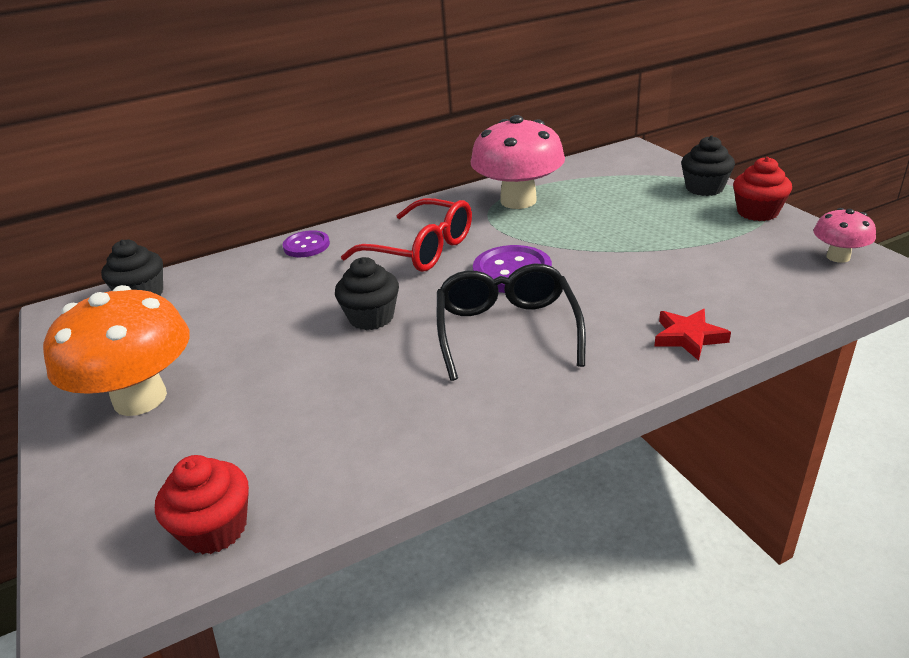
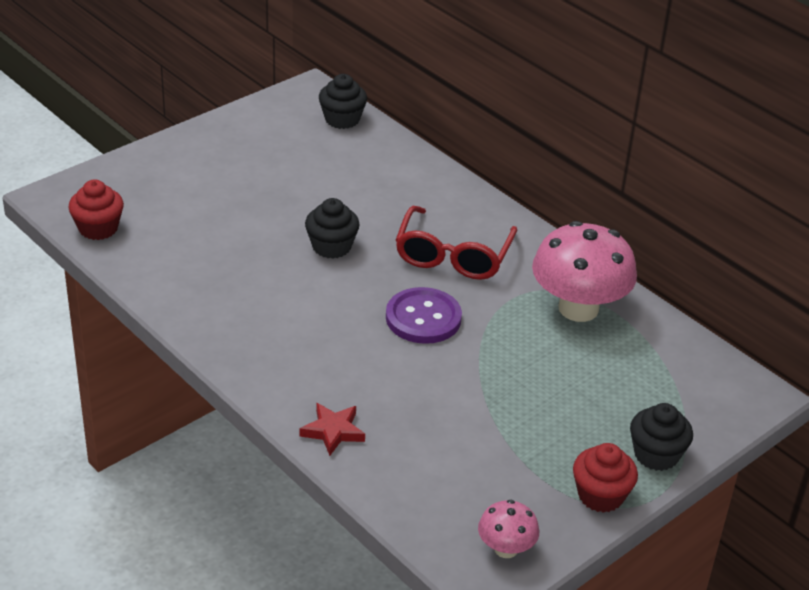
camera: 70 degrees right, 5 degrees up
(140, 398) = (212, 162): orange mushroom -> none
(306, 246) = (443, 185): purple button -> none
(506, 330) = (325, 324): black glasses -> none

